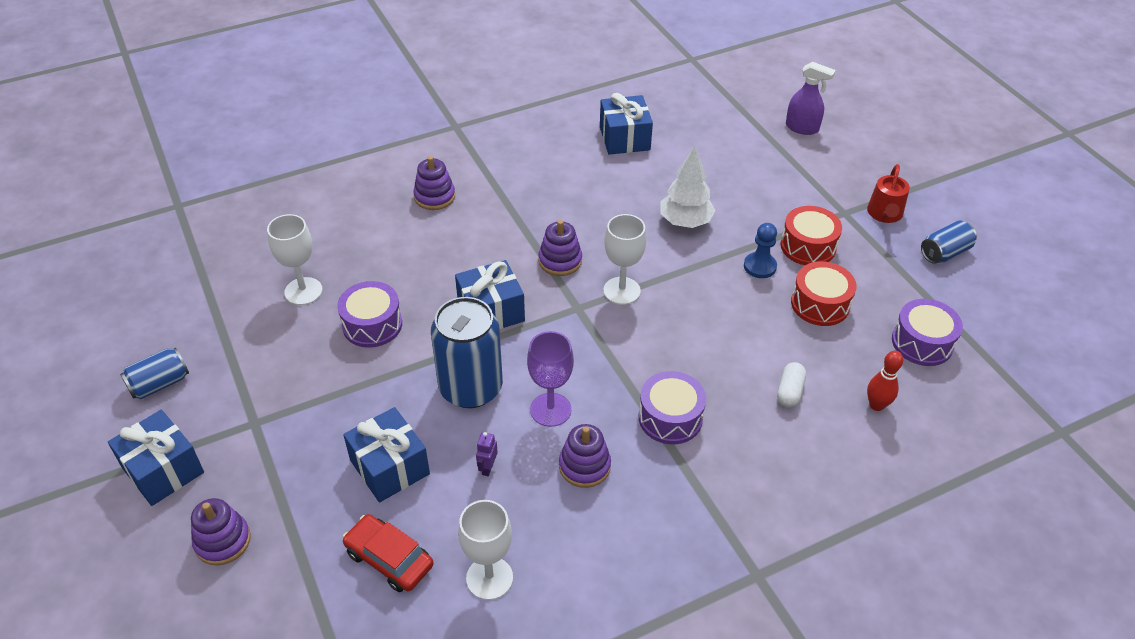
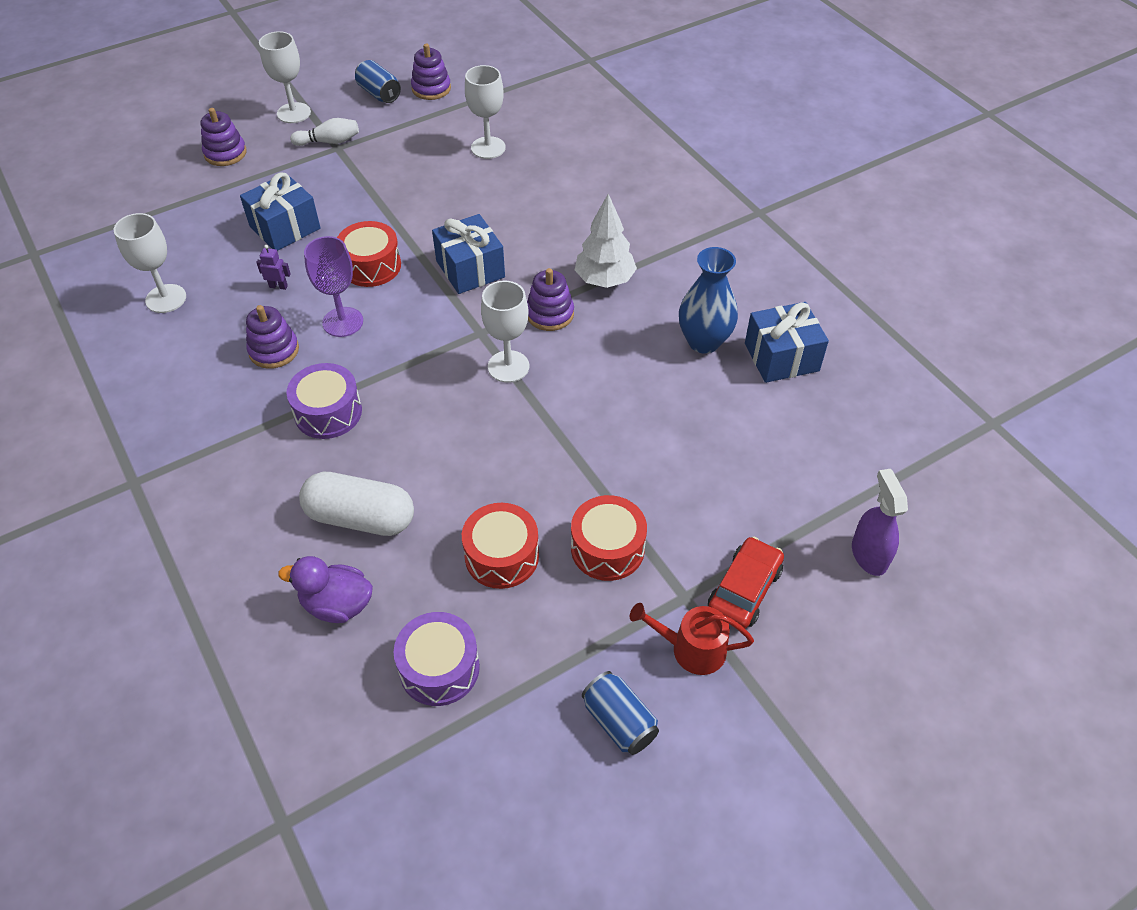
camera: 85 degrees right, 5 degrees up
(163, 470) = (294, 113): blue gift -> white goblet
(239, 431) = (329, 142): none -> white bowling pin
(372, 325) = (448, 194): purple drum -> none
(389, 559) = (194, 240): red car -> red car (744, 589)
(434, 197) = (635, 211): purple stacking toy -> purple stacking toy (431, 89)
(471, 388) = (371, 266): blue can -> red drum
(604, 175) = (704, 341): none -> blue vase
(685, 222) = (633, 420): white tree -> white tree (604, 280)
(759, 266) = (563, 494): blue pawn -> none
(789, 391) = (360, 517): white capsule -> white capsule, size x1.90
(802, 128) = (869, 554): purple spray bottle -> purple spray bottle turned 150 degrees clockwise
(876, 405) = (337, 604): red bowling pin -> purple duck

